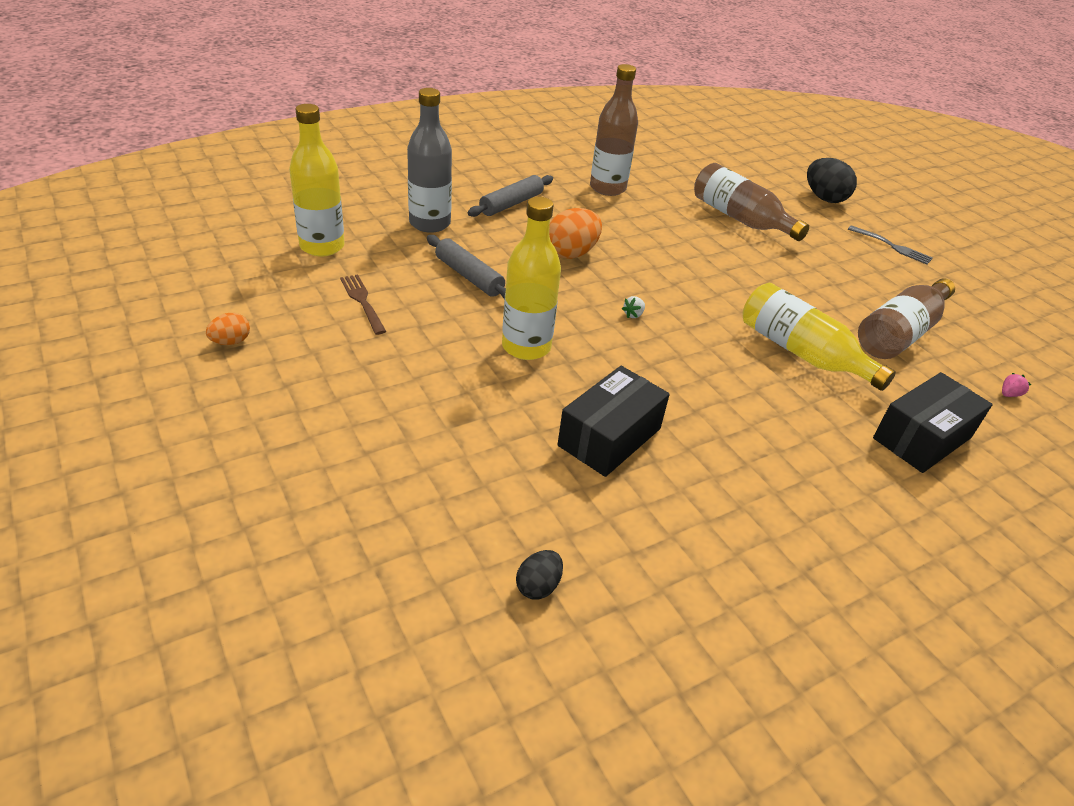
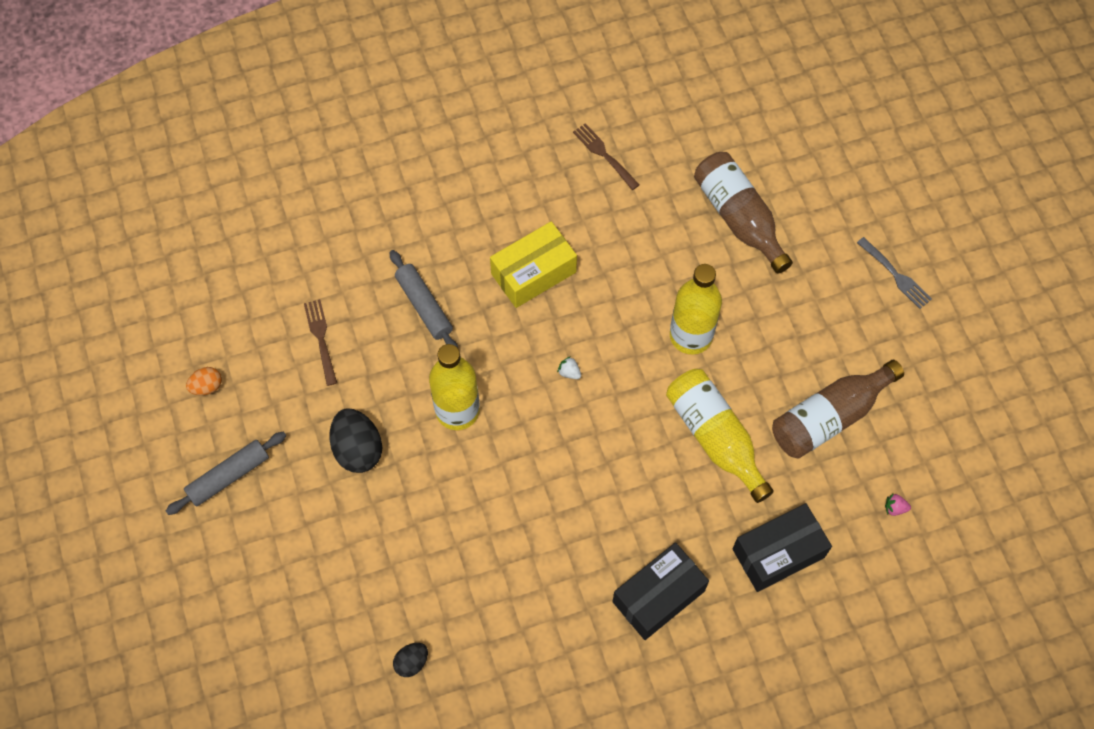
camera: 15 degrees right, 25 degrees up
(322, 246) = (291, 252): yellow bottle -> yellow bottle (691, 336)
(430, 223) = (399, 217): grey bottle -> none
(511, 204) = (490, 183): grey rolling pin -> grey rolling pin (228, 476)
(571, 253) = (533, 273): orange egg -> yellow box
(607, 188) = (605, 155): brown bottle -> brown fork
(609, 437) = (502, 526): black box -> black box (658, 596)
(633, 315) = (569, 372): white strawberry -> white strawberry turned 75 degrees clockwise
(824, 198) = (858, 179): black egg -> black egg (358, 449)
(1009, 394) = (895, 508): pink strawberry -> pink strawberry turned 150 degrees counterclockwise

